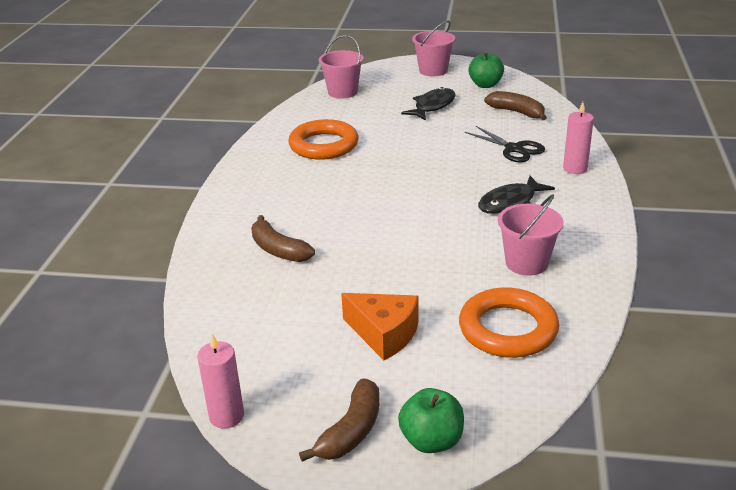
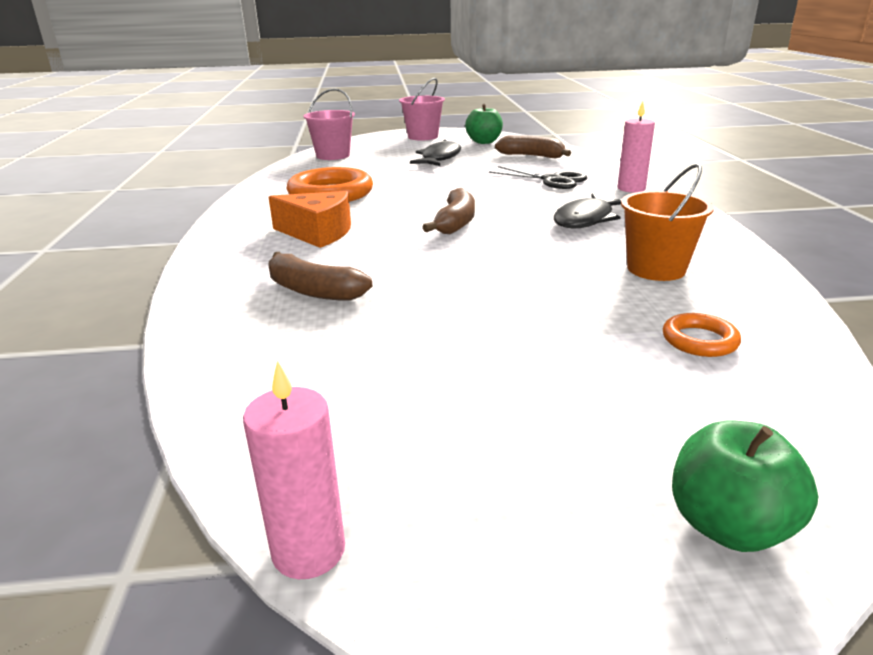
camera: 15 degrees left, 5 degrees down
(351, 431) = (570, 536): brown banana -> brown banana (455, 223)
(384, 334) = (527, 370): orange cheese -> orange cheese (318, 233)
(508, 329) = (699, 340): orange ring -> orange ring, size x0.50
(526, 263) = (656, 269): pink bucket -> orange bucket

